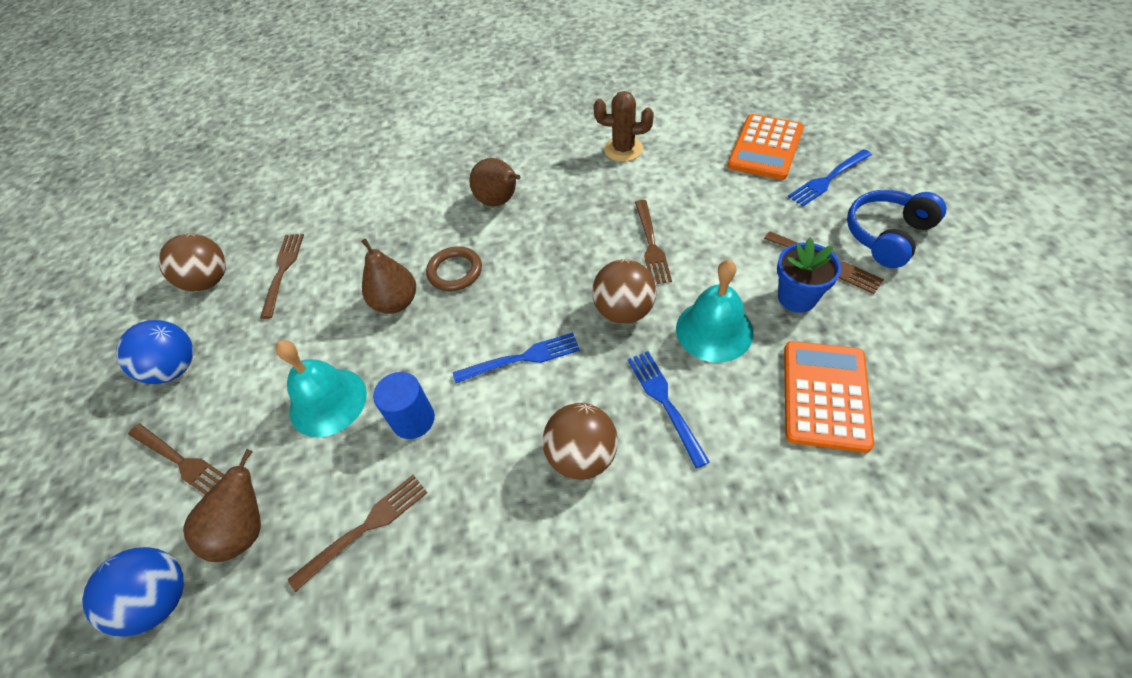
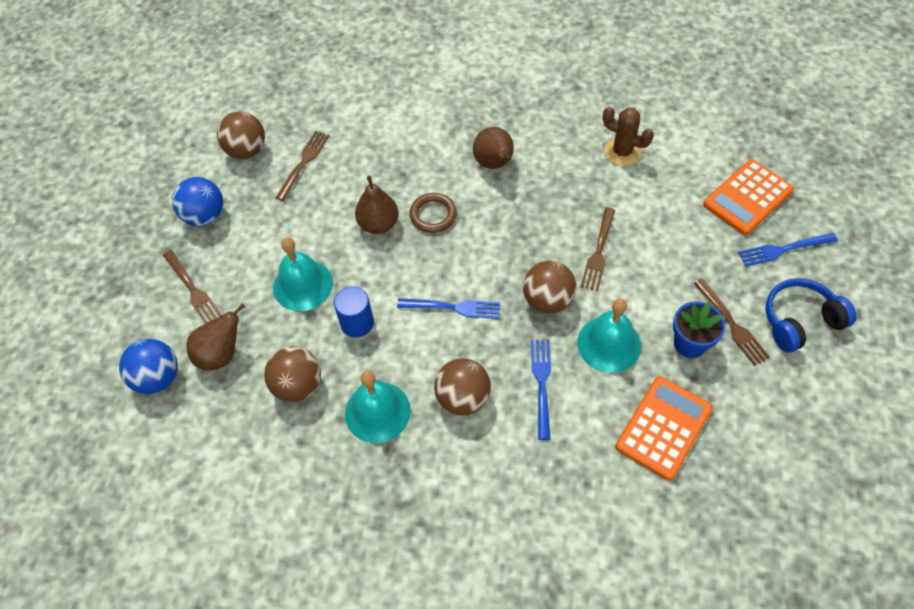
camera: 20 degrees right, 5 degrees up
(365, 528) = (298, 386): brown fork -> brown ball
(483, 518) = (377, 412): none -> turquoise bell

